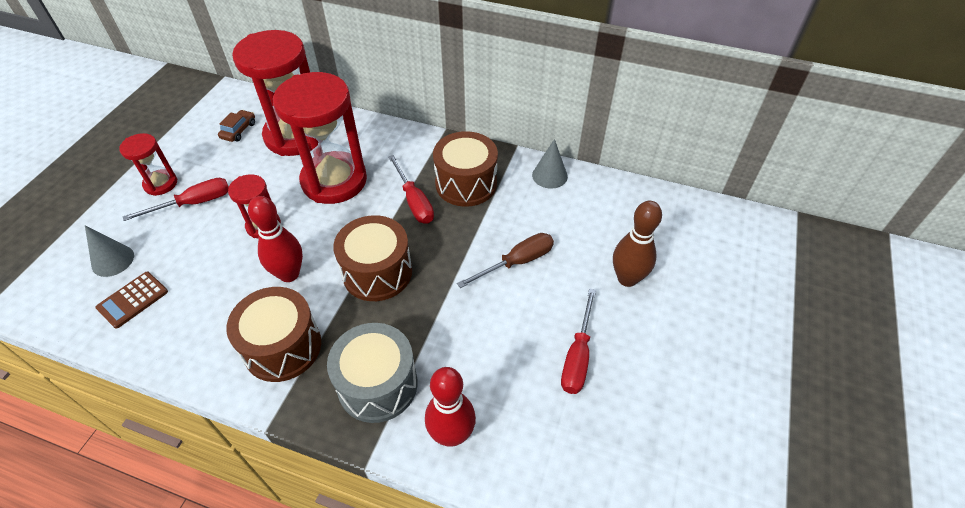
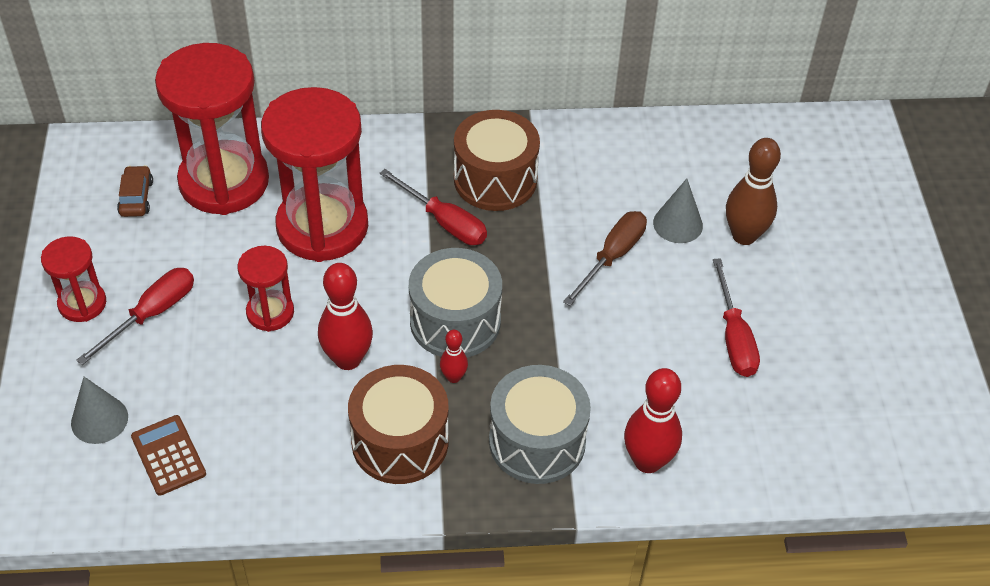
camera: 25 degrees left, 0 degrees up
(133, 300) = (168, 455): brown calculator -> brown calculator turned 135 degrees clockwise
(350, 312) = (453, 377): none -> red bowling pin
(377, 272) = (455, 321): brown drum -> grey drum
(549, 175) = (591, 138): grey cone -> grey cone (678, 224)

